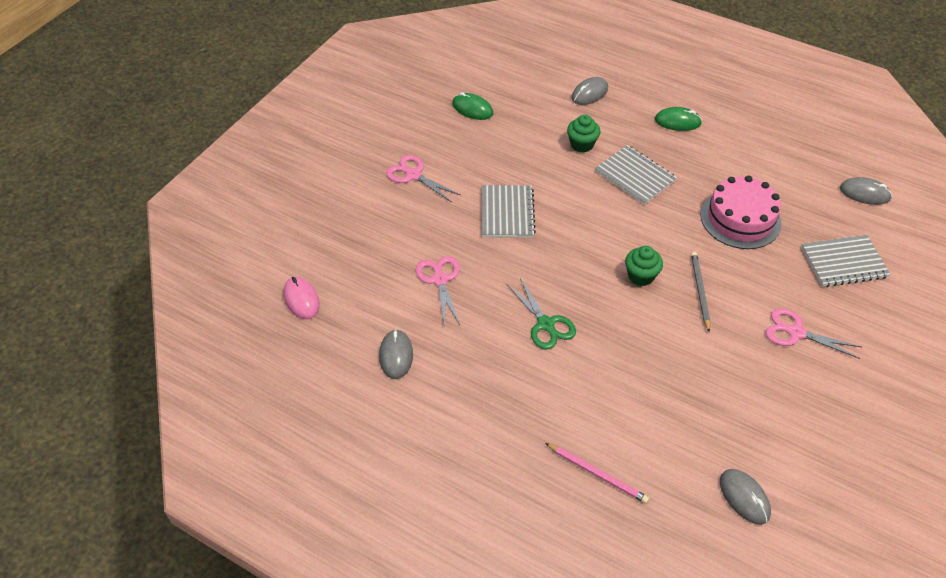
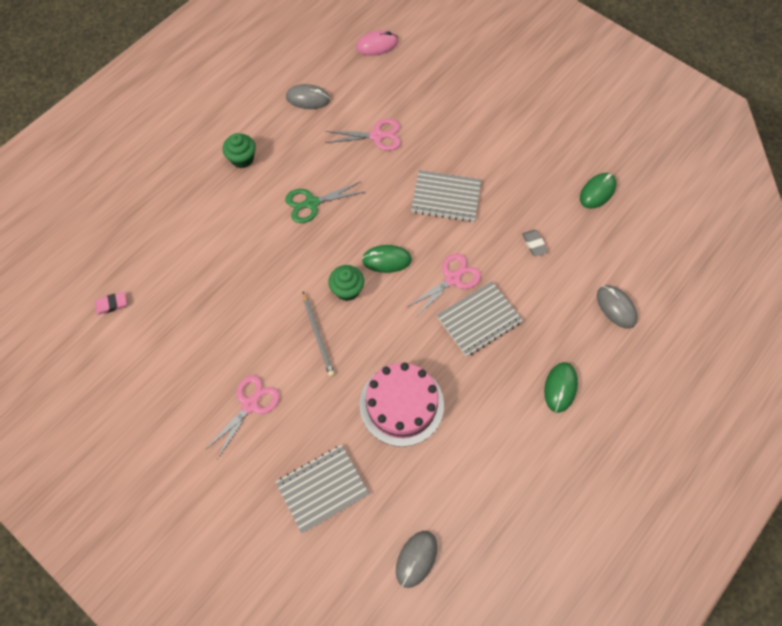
camera: 100 degrees right, 15 degrees up
(413, 175) = (506, 132): pink scissors -> pink scissors (452, 279)
(542, 146) = (534, 244): none -> grey eraser
(582, 144) = (532, 280): green cupcake -> green cupcake (242, 159)
(595, 250) = (386, 260): none -> green mouse
(597, 474) = (165, 209): pink pencil -> none
(700, 291) = (318, 335): grey pencil -> grey pencil turned 60 degrees clockwise
(744, 497) = (111, 304): grey mouse -> pink eraser
(843, 262) = (322, 488): grey notebook -> grey notebook turned 60 degrees clockwise

